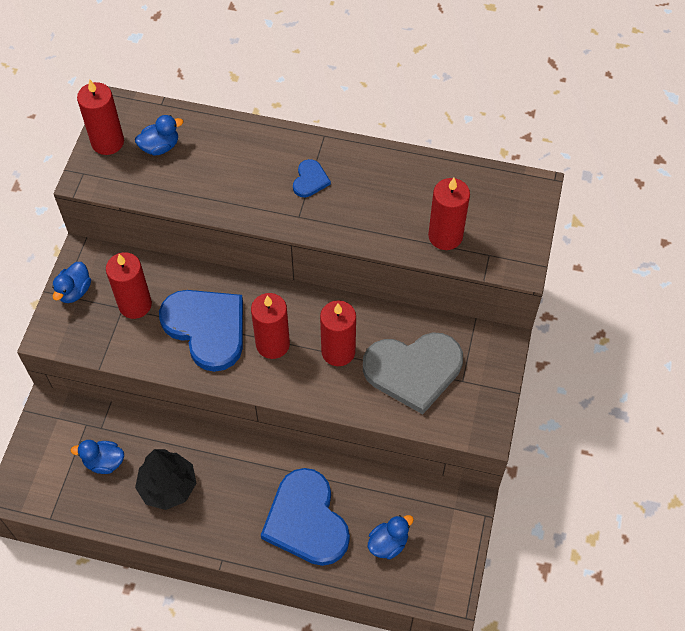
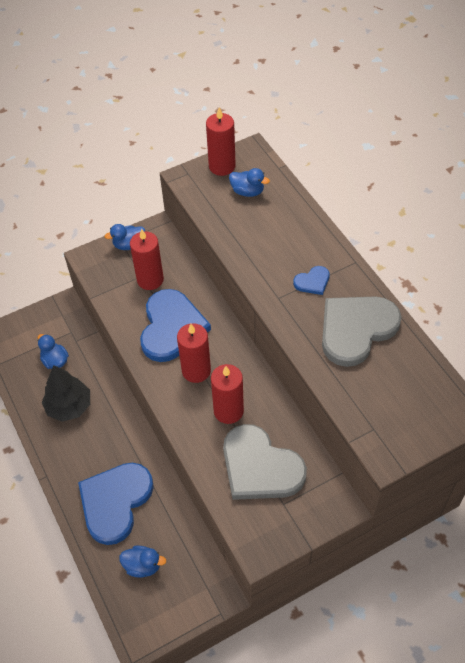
camera: 50 degrees right, 5 degrees down
(388, 190) = (356, 329): none -> grey heart
(445, 236) = (358, 390): red candle -> none

